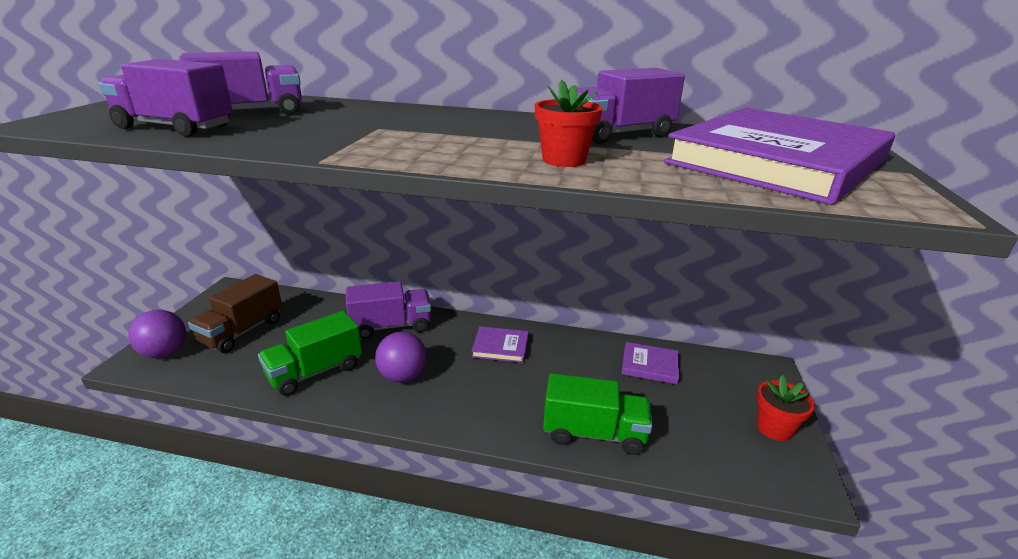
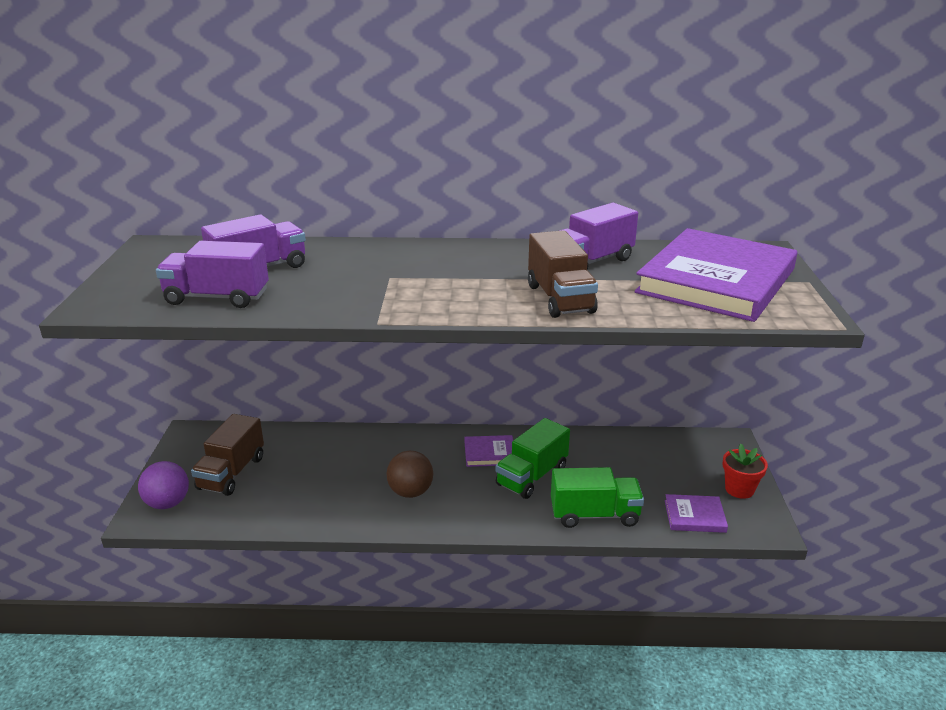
camera: 10 degrees left, 0 degrees up
(315, 372) = (327, 500): green truck -> green truck (532, 476)
(391, 326) = (377, 448): purple truck -> none
(402, 376) = (410, 492): purple ball -> brown ball
(564, 160) = (560, 299): red flower pot -> brown truck
(649, 365) = (628, 452): purple book -> purple book (694, 516)

